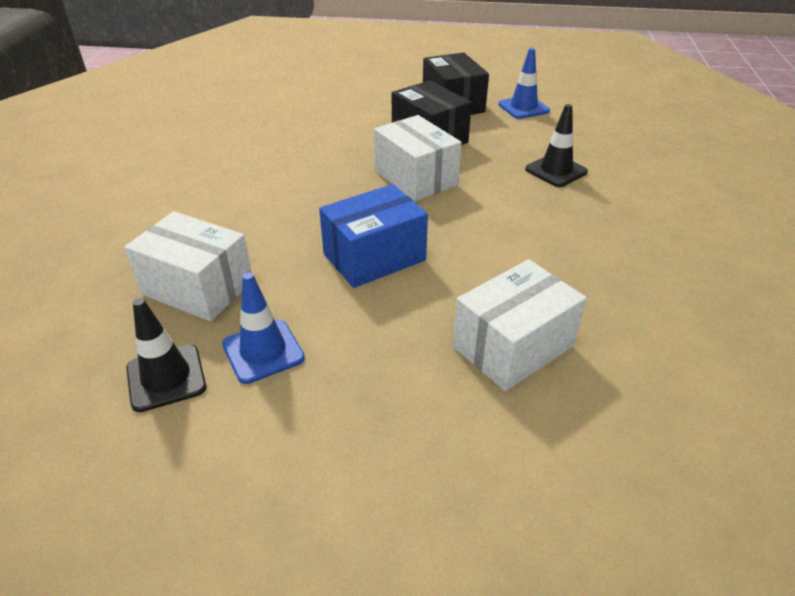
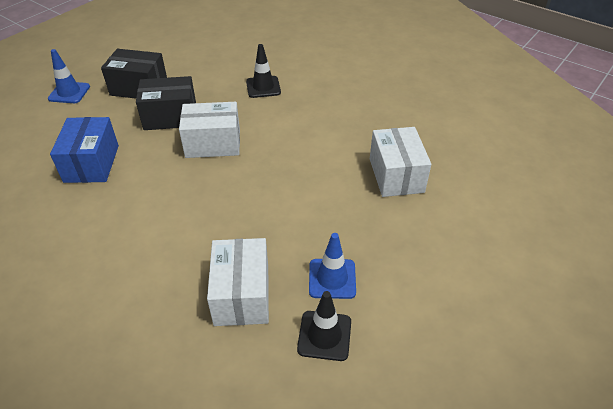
camera: 60 degrees left, 5 degrees up
(197, 288) = (242, 295): white box -> white box turned 60 degrees counterclockwise
(374, 257) = (281, 196): blue box -> blue box (92, 163)
(523, 108) = (180, 63): blue traffic cone -> blue traffic cone (69, 93)

